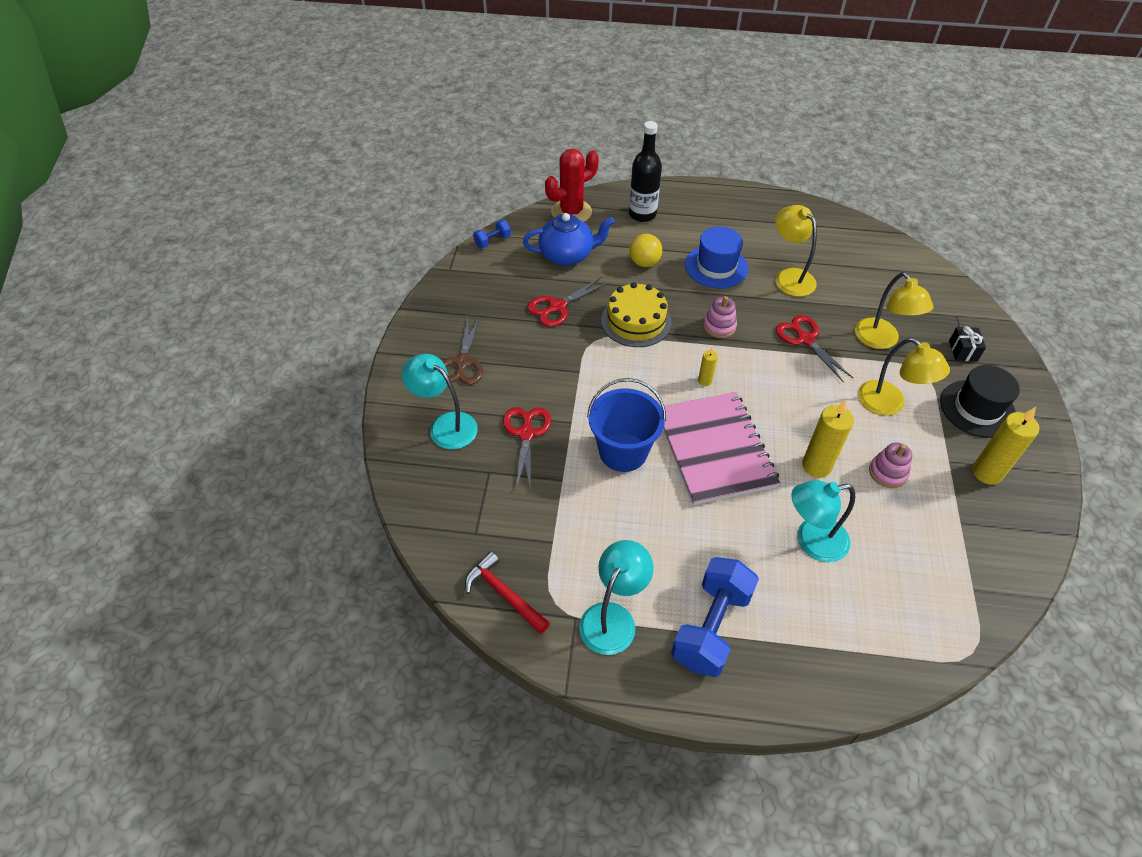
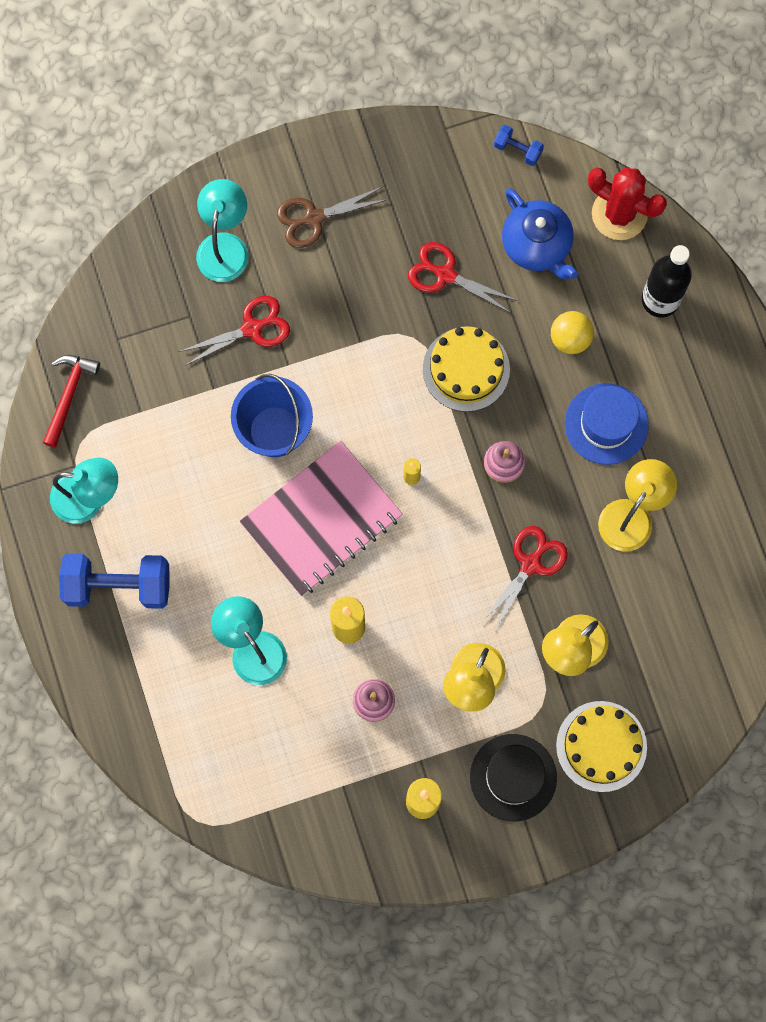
camera: 65 degrees right, 25 degrees up
(963, 351) = (601, 746): black gift -> yellow cake

